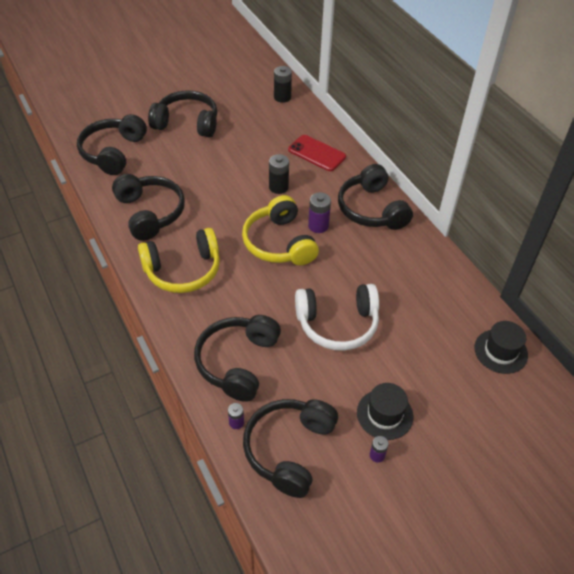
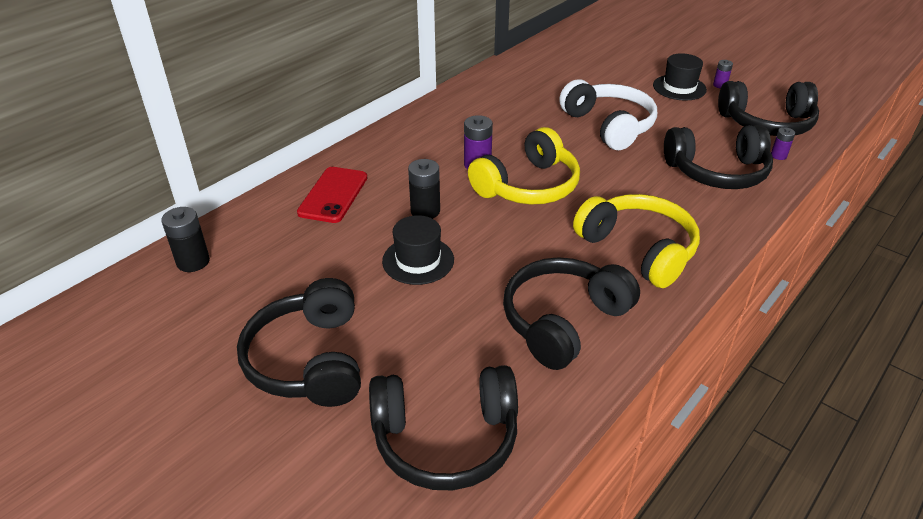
camera: 110 degrees left, 10 degrees down
(372, 209) = (422, 134): black headphones -> none
(500, 351) = (560, 49): black hat -> black hat (418, 260)

